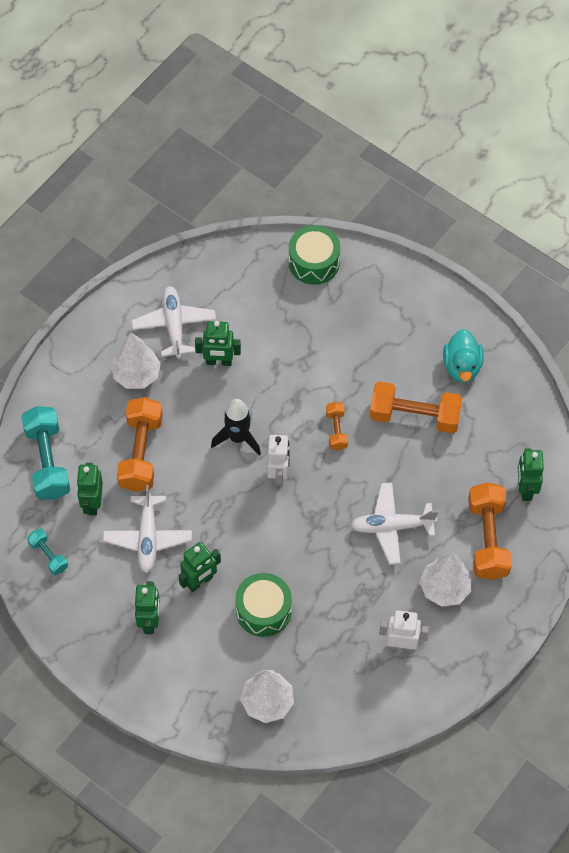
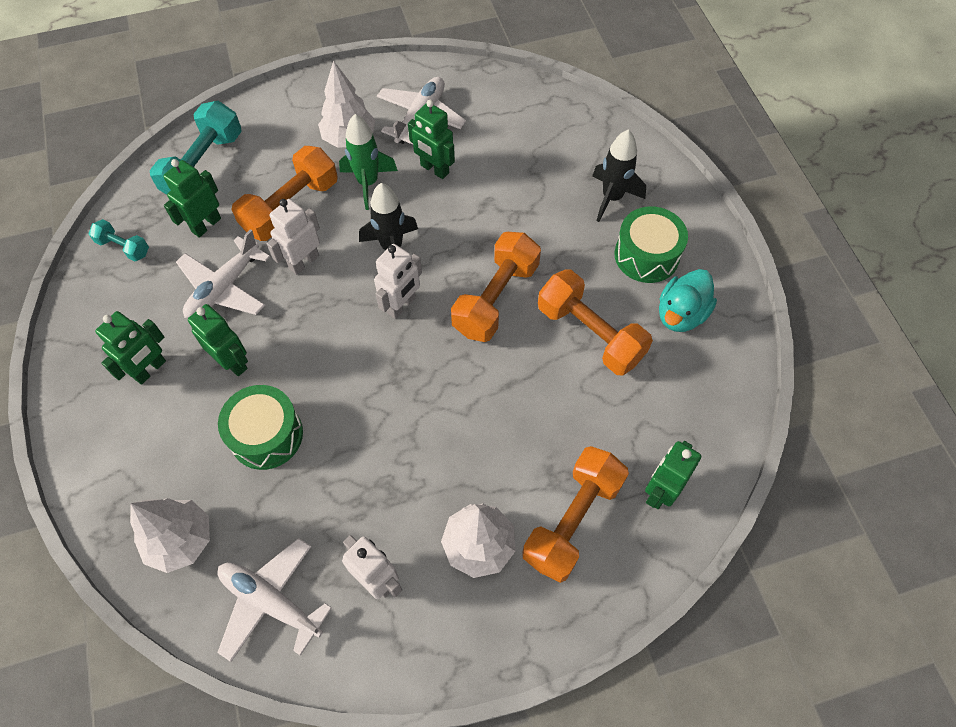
camera: 35 degrees right, 0 degrees up
(48, 555) = (123, 247): turquoise dumbbell -> turquoise dumbbell turned 60 degrees counterclockwise
(180, 401) = (368, 183): none -> green rocket
(186, 486) = (303, 262): none -> white robot
(200, 581) = (233, 362): green robot -> green robot turned 135 degrees counterclockwise
(314, 262) = (599, 134): green drum -> green drum (646, 255)
(336, 430) = (496, 298): orange dumbbell -> orange dumbbell, size x1.93
(359, 308) = (612, 198): none -> black rocket
(392, 526) = (474, 434): white plane -> white plane (271, 601)

